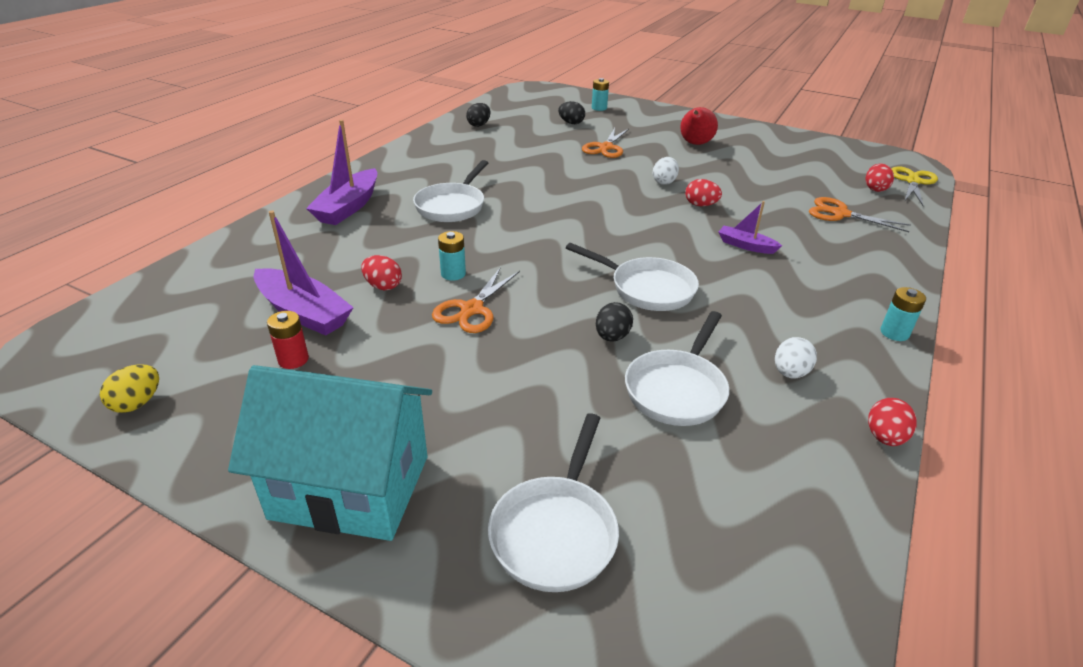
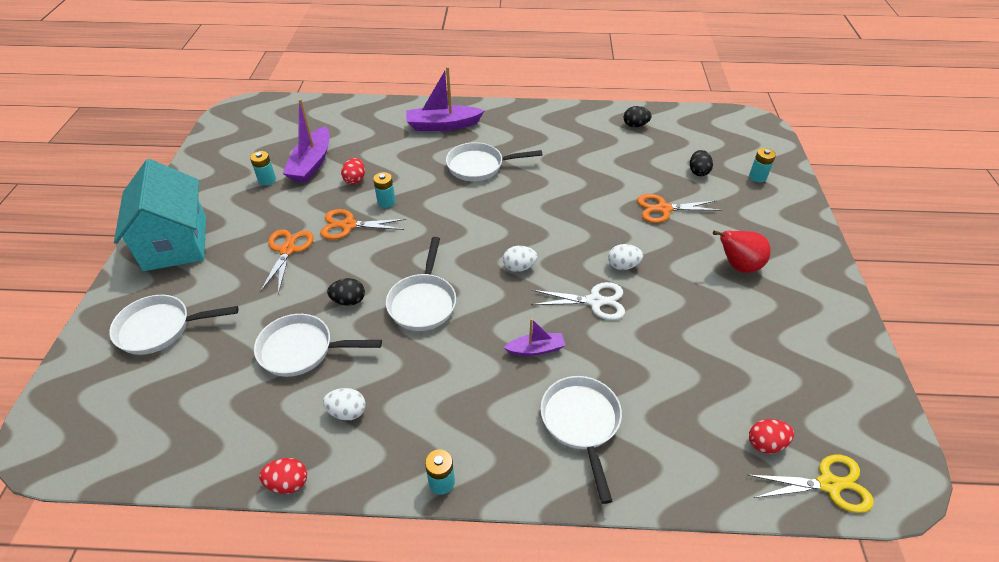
camera: 65 degrees right, 10 degrees up
(137, 403) = (215, 151): yellow egg -> none
(293, 359) = (267, 180): red battery -> turquoise battery
(631, 226) = (519, 267): none -> white egg
(700, 205) = (594, 301): red egg -> white scissors
(745, 246) = (536, 349): purple boat -> purple boat turned 75 degrees clockwise
(839, 248) = (581, 423): none -> white pan
(840, 214) = (665, 416): orange scissors -> orange scissors (287, 250)

